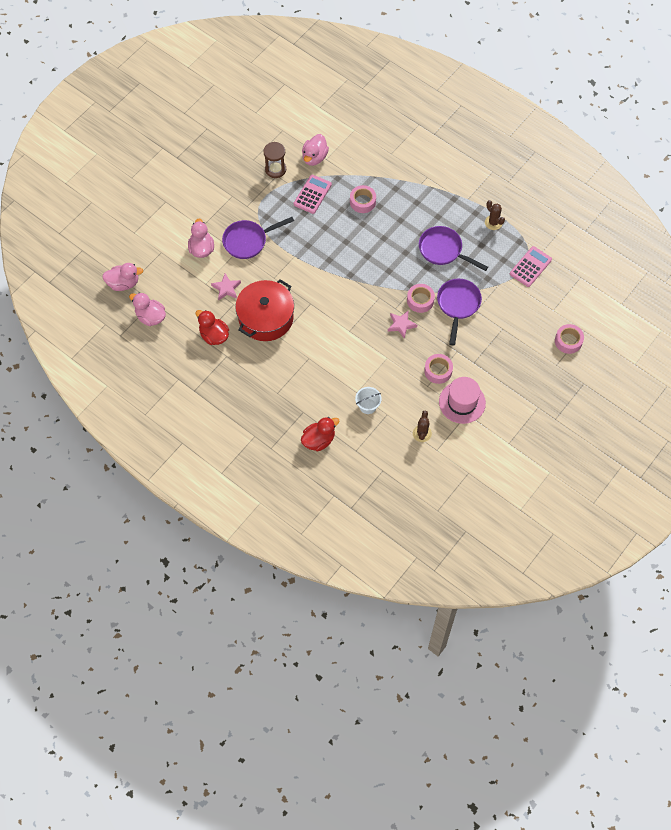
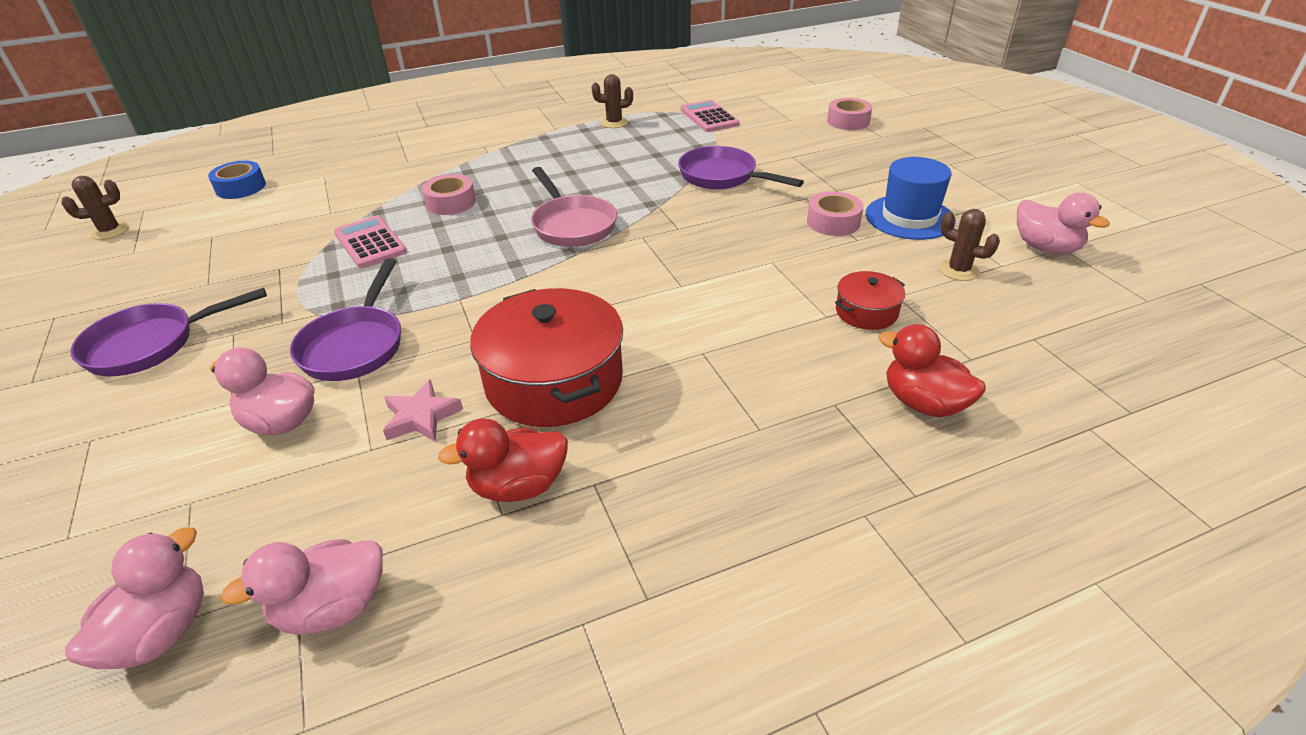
camera: 60 degrees left, 25 degrees down
(263, 88) = (110, 231): none -> brown cactus
(275, 169) = (266, 265): brown hourglass -> none
(314, 157) = (310, 221): pink duck -> pink duck (1045, 248)
(319, 440) = (923, 403): red duck -> red duck turned 45 degrees counterclockwise
(324, 104) = (241, 187): none -> blue tape
(368, 406) = (866, 312): white bucket -> red pot
(372, 264) = (572, 225): none -> pink pan
(401, 325) = (716, 231): pink star -> none
(420, 300) = (685, 203): pink tape -> none
(443, 250) = (617, 164): purple pan -> purple pan (151, 345)
(462, 402) = (909, 217): pink hat -> blue hat

